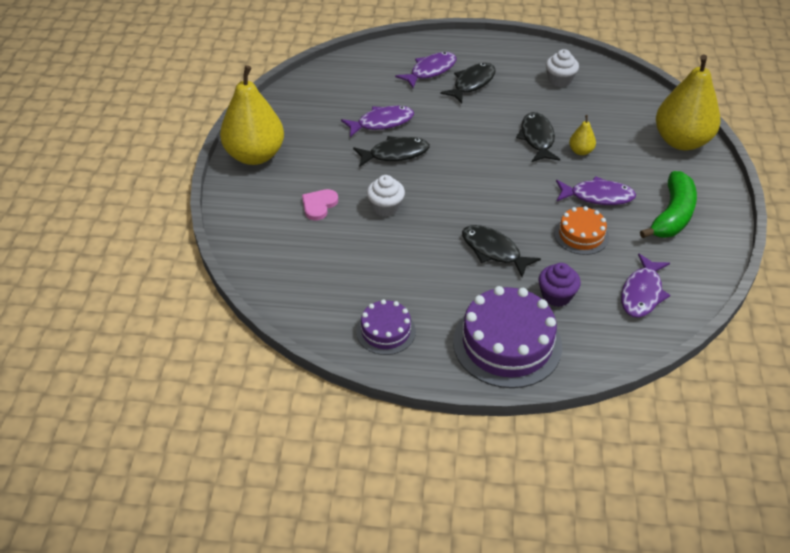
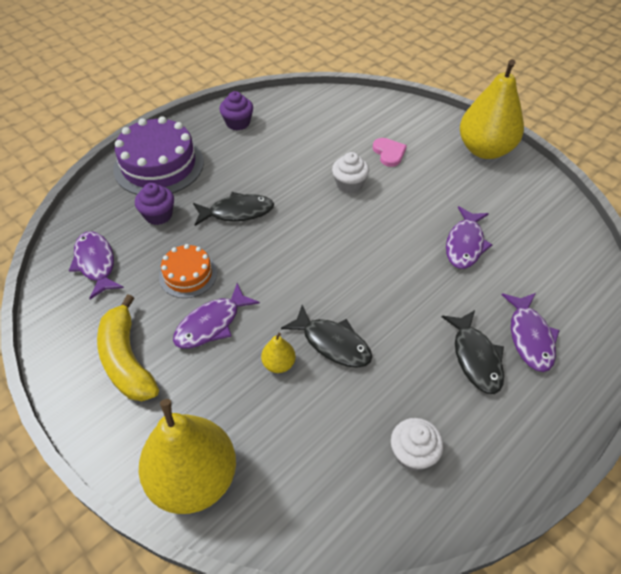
camera: 130 degrees right, 5 degrees up
(386, 331) = (238, 123): purple cake -> purple cupcake
(395, 154) = (410, 227): black fish -> none
(672, 215) = (127, 360): green banana -> yellow banana

